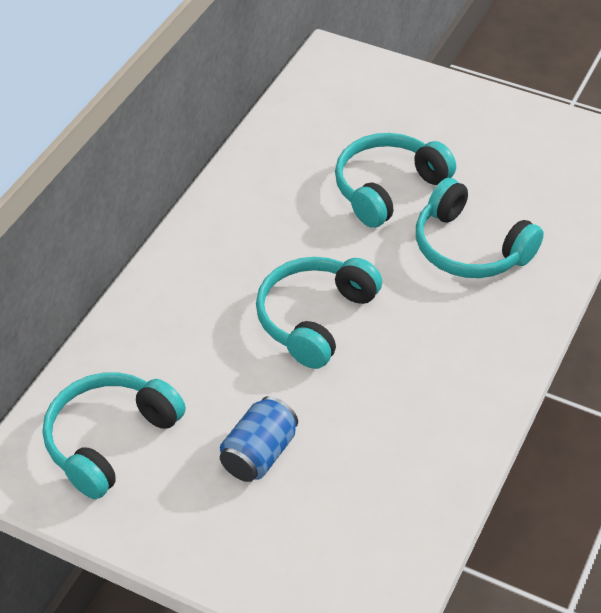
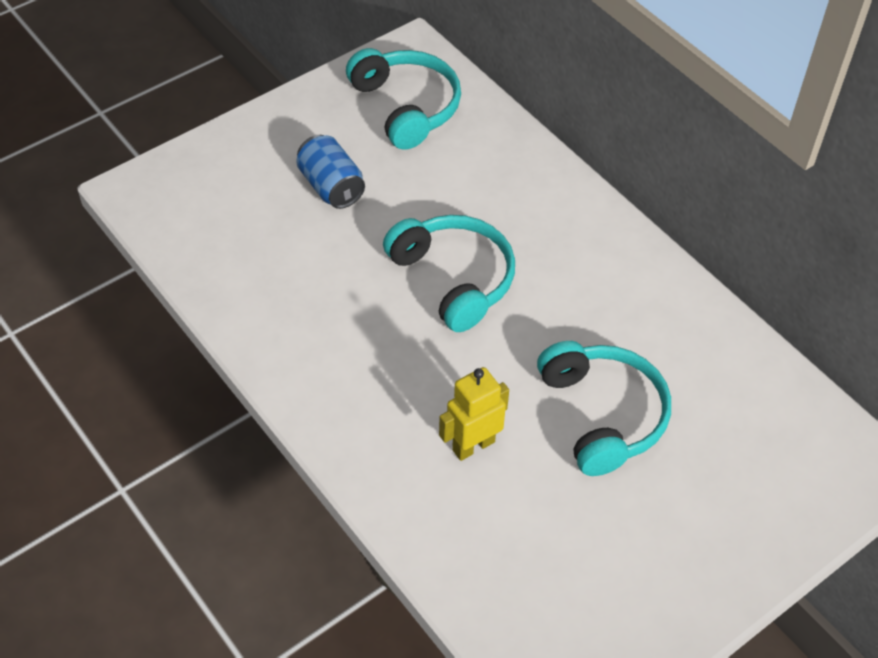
camera: 115 degrees right, 5 degrees up
(469, 248) = (473, 445): turquoise headphones -> yellow robot

